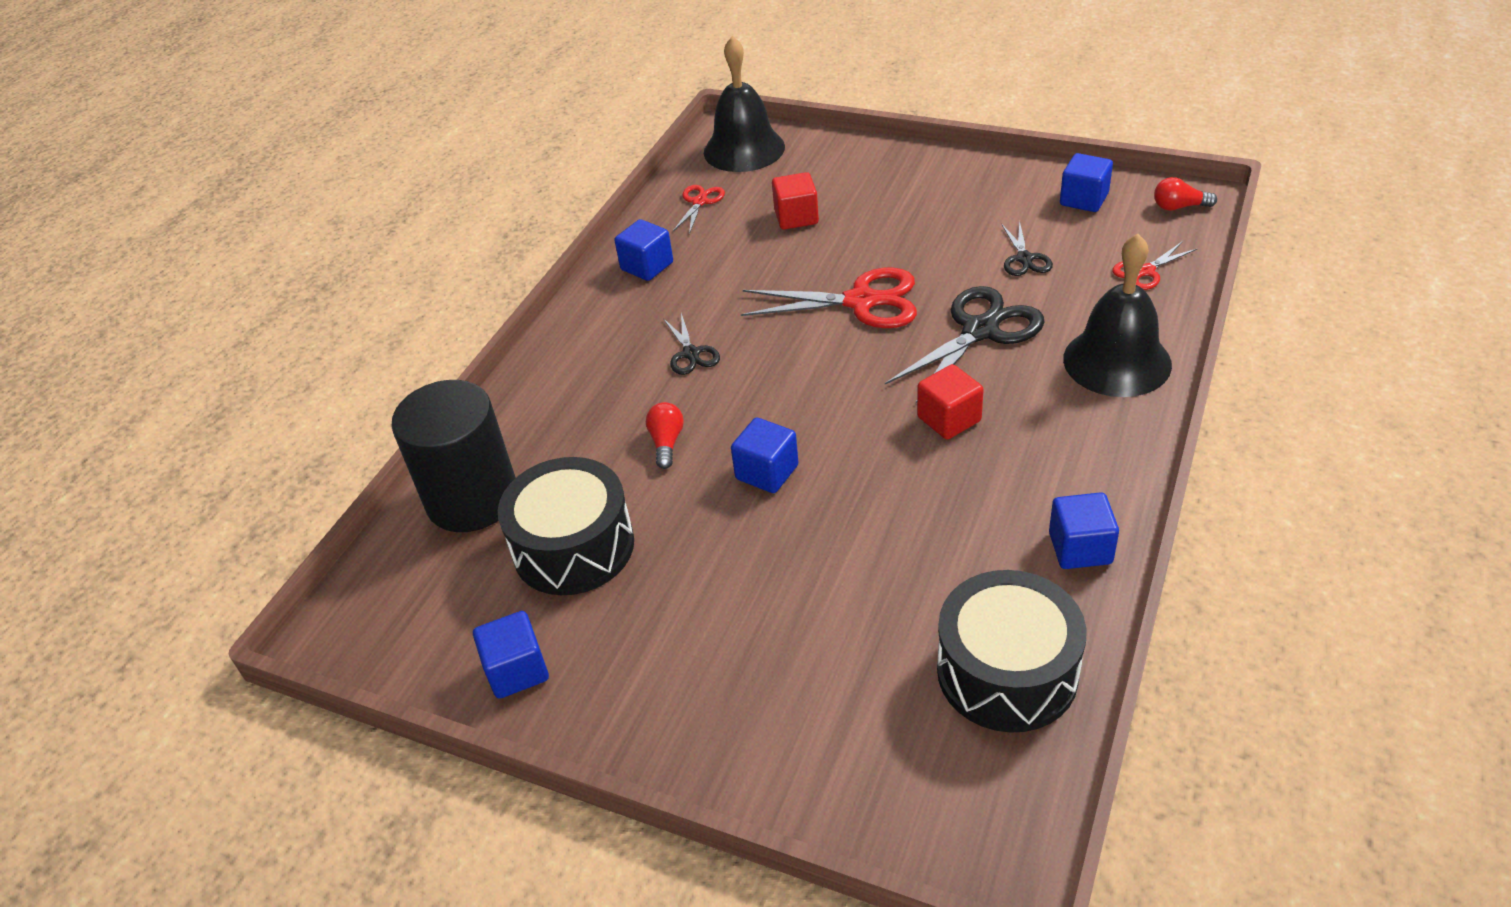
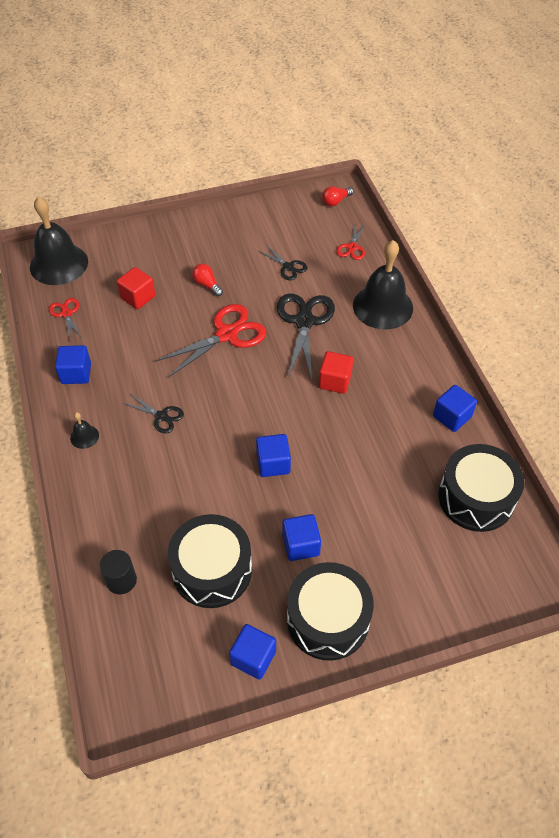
camera: 45 degrees left, 10 degrees up
(472, 498) = (121, 580): black cylinder -> black cylinder, size x0.47
(589, 333) = (84, 436): none -> black bell
(645, 688) = (328, 619): none -> black drum
(666, 443) = (202, 478): red light bulb -> red light bulb (207, 285)
(1084, 199) = (286, 216): blue cube -> blue cube (301, 545)

